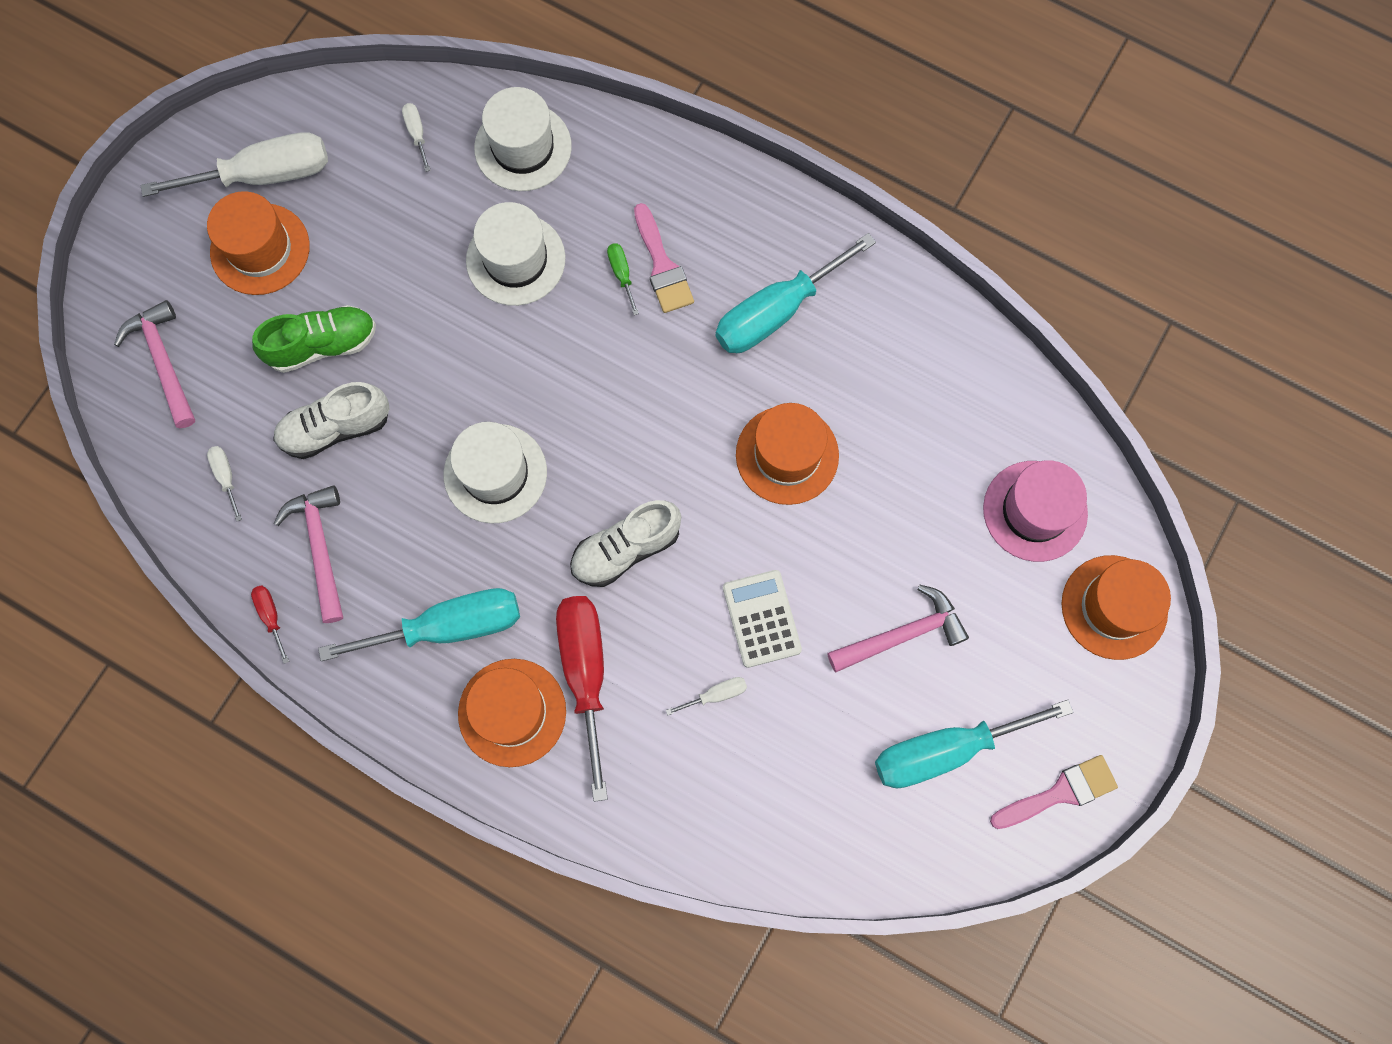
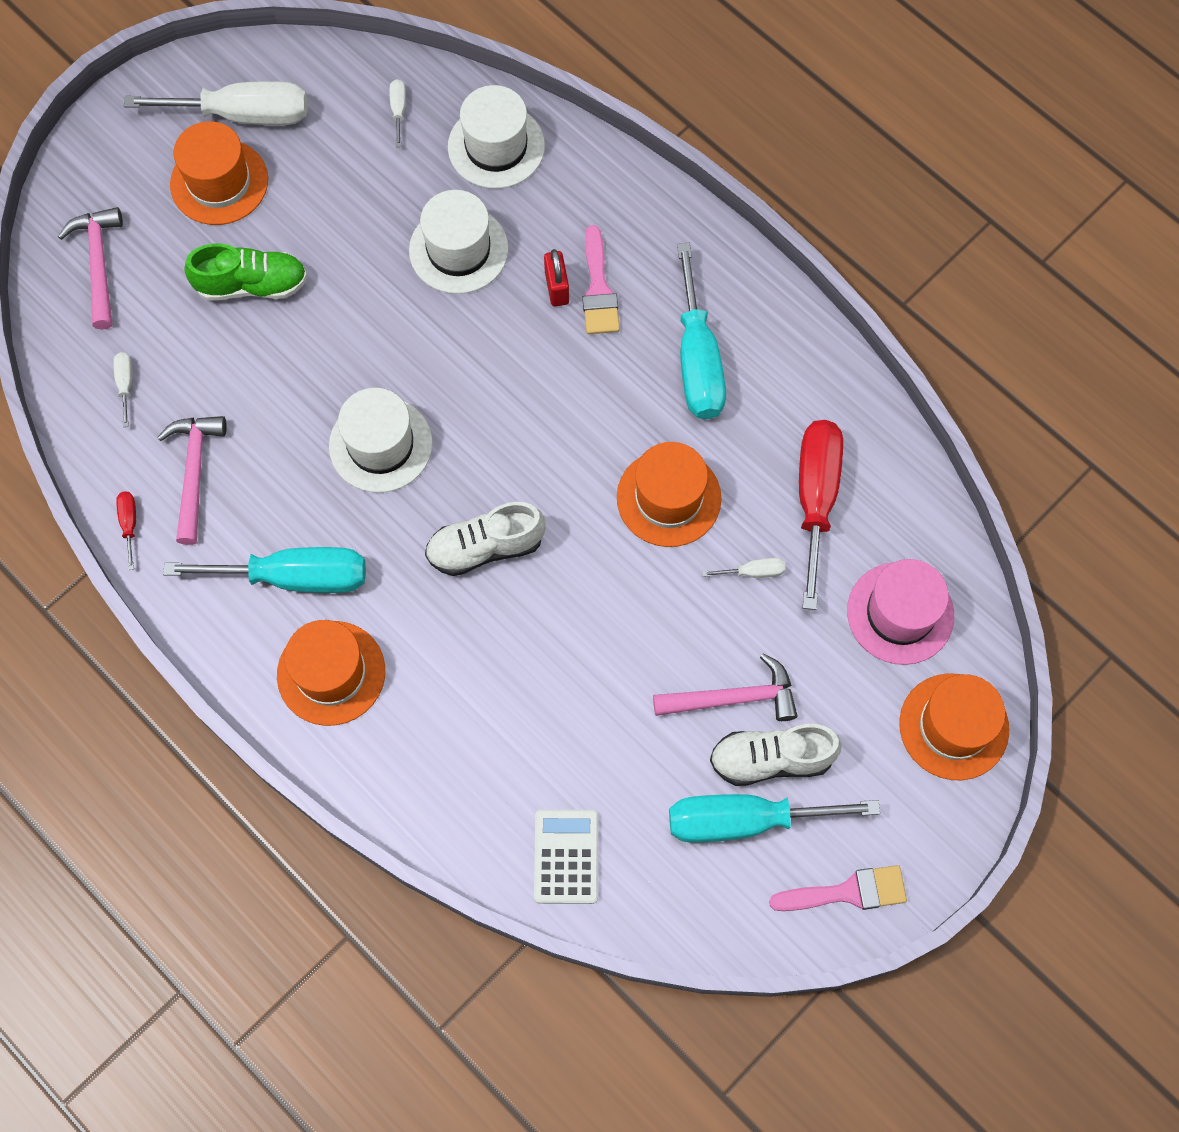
camera: 15 degrees right, 5 degrees down
(336, 428) = (241, 365): white shoe -> white shoe (771, 759)
(585, 674) = (412, 655): red screwdriver -> red screwdriver (815, 499)
(622, 274) = (557, 288): green screwdriver -> red padlock
(716, 695) = (533, 708): white screwdriver -> white screwdriver (753, 572)
(761, 618) = (598, 647): white calculator -> white calculator (566, 856)
(776, 312) = (697, 359): turquoise screwdriver -> turquoise screwdriver turned 75 degrees counterclockwise

